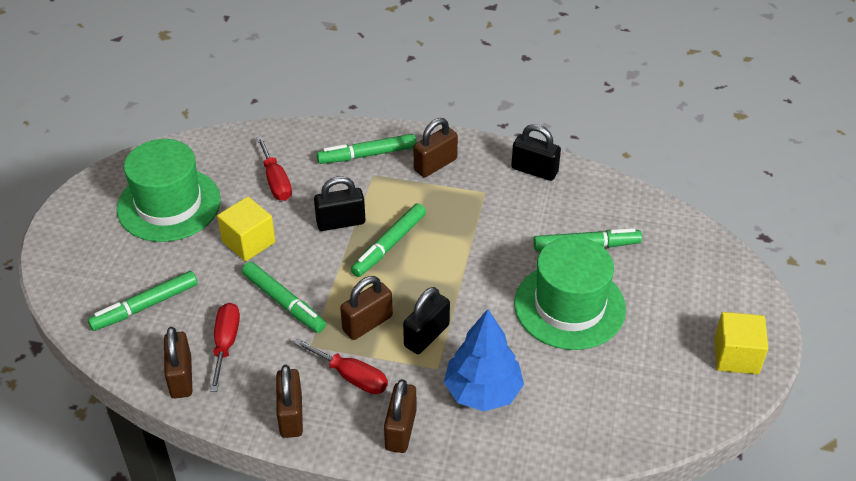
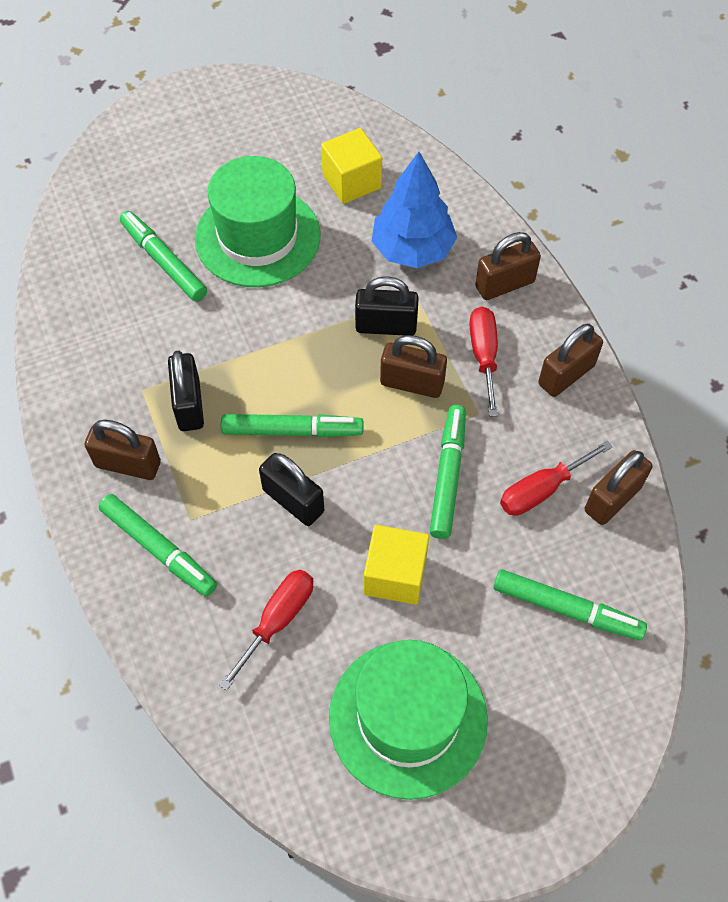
camera: 125 degrees left, 15 degrees up
(534, 170) = (72, 362): black padlock -> black padlock (189, 405)
(736, 356) = (226, 102): yellow cube -> yellow cube (352, 181)

